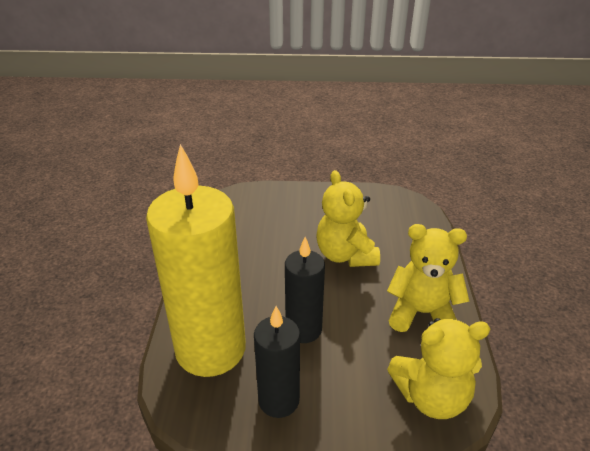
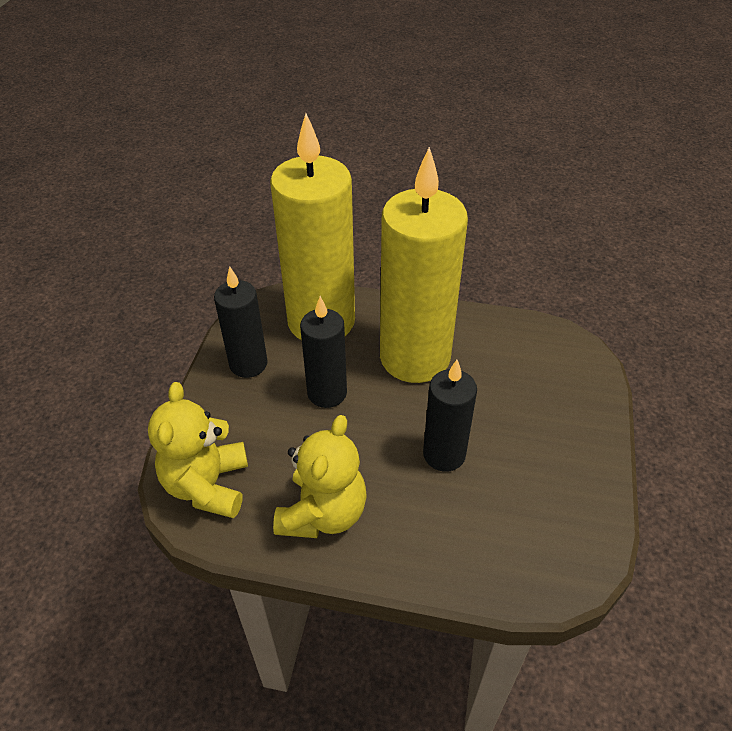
camera: 100 degrees right, 10 degrees up
(251, 278) = (415, 357): none -> yellow candle
(345, 255) = (444, 454): yellow teddy bear -> black candle

